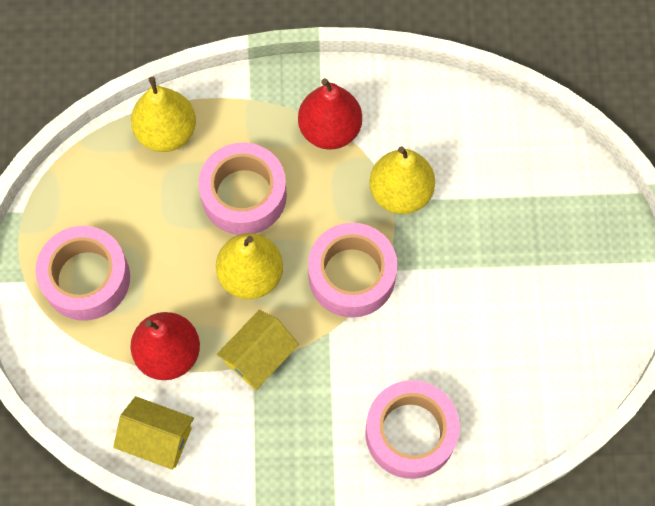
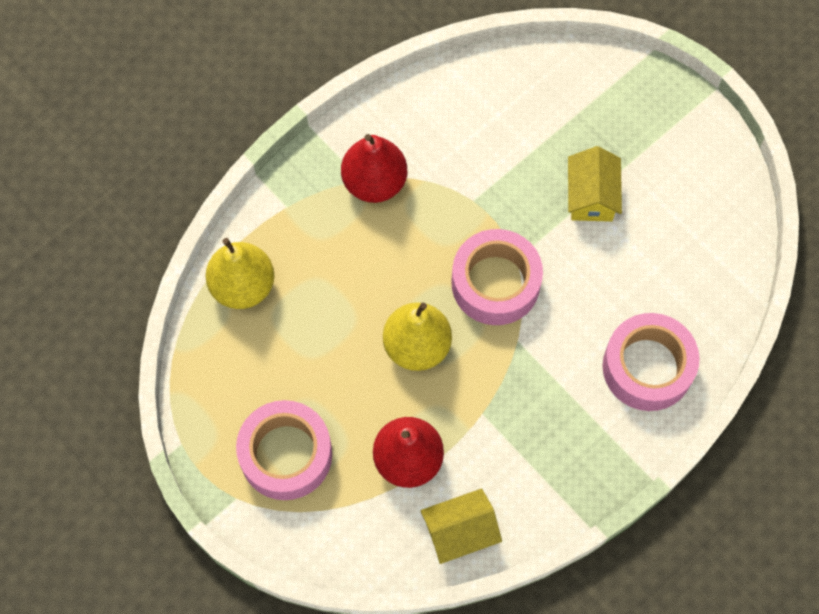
camera: 40 degrees left, 0 degrees up
(244, 195) = (353, 287): pink tape -> none
(259, 357) = (481, 403): yellow house -> yellow house (591, 196)
(400, 193) = (475, 189): yellow pear -> none

